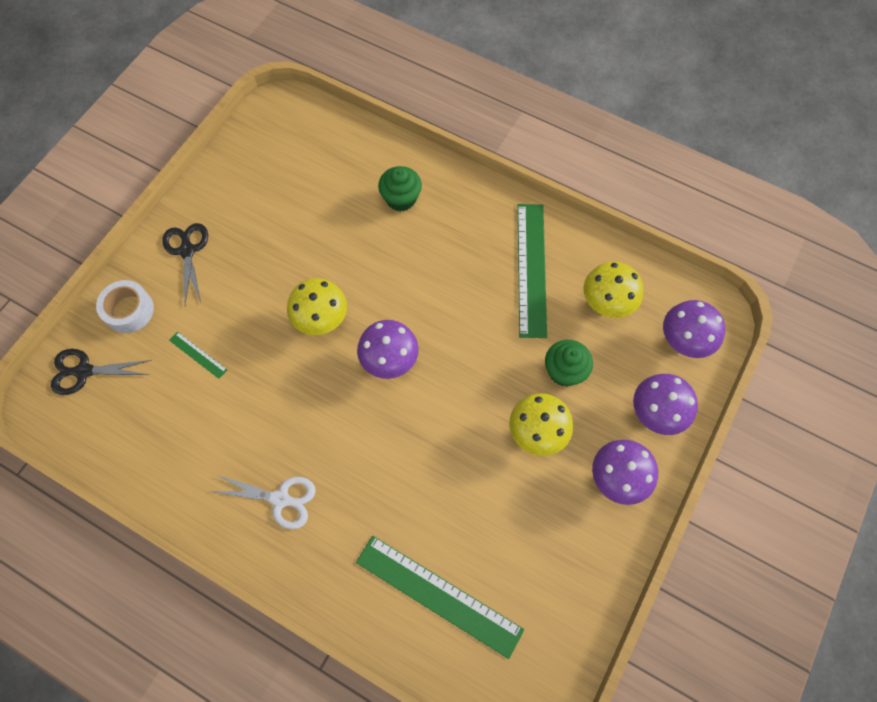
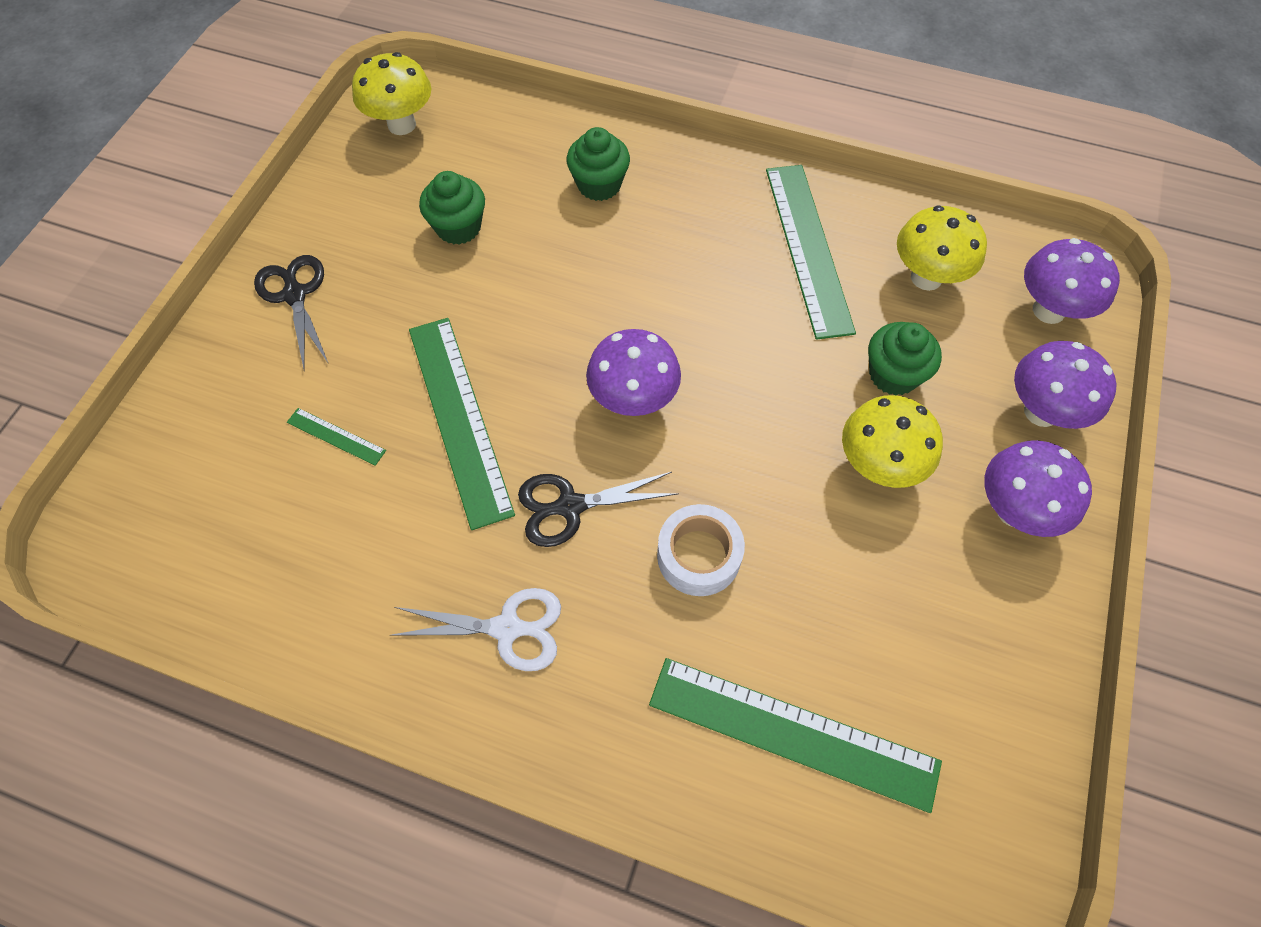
camera: 10 degrees left, 5 degrees down
(83, 371) = (155, 488): black scissors -> black scissors (569, 506)
(129, 310) = (216, 390): white tape -> white tape (698, 556)
(276, 355) = (459, 418): none -> green ruler
(301, 217) = (458, 227): none -> green cupcake
(321, 320) = (518, 359): yellow mushroom -> yellow mushroom (402, 125)

